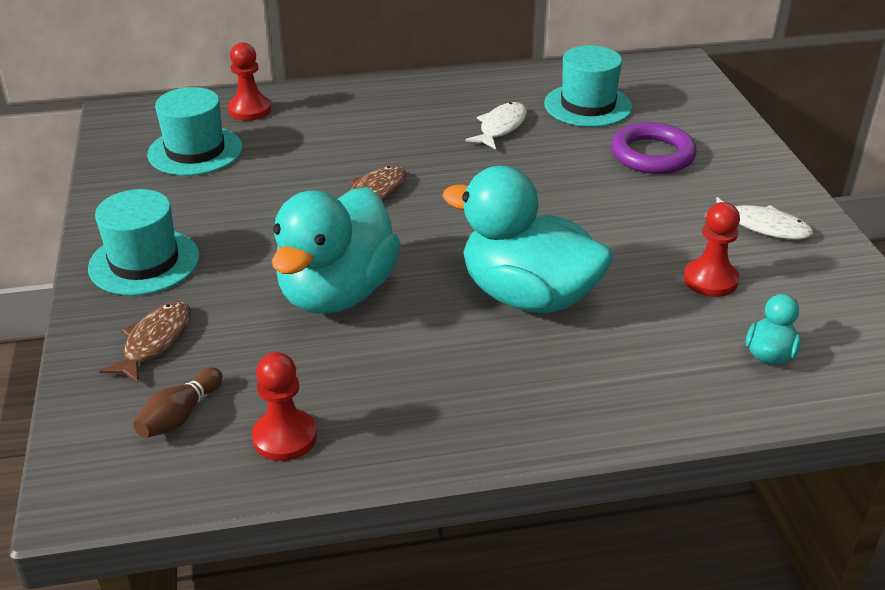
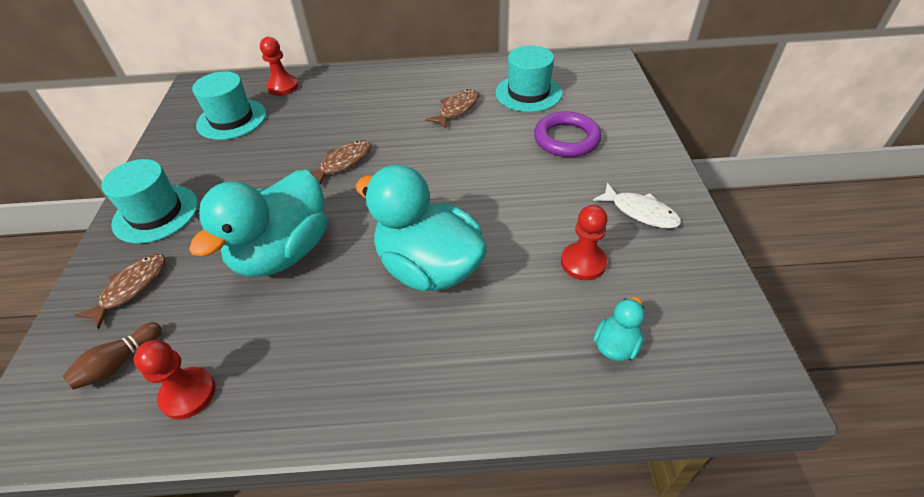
camera: 10 degrees right, 10 degrees up
(501, 127) = (457, 109): white fish -> brown fish

